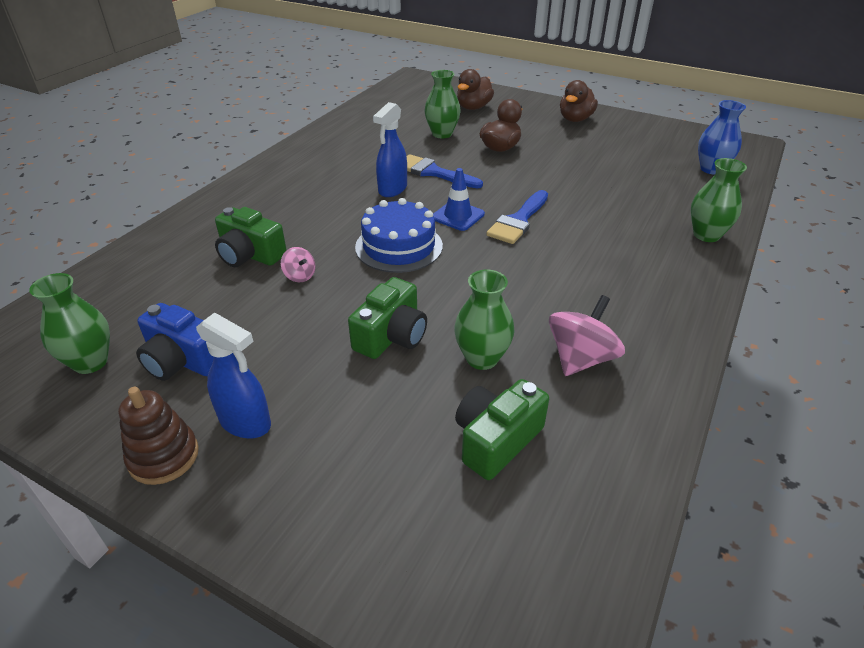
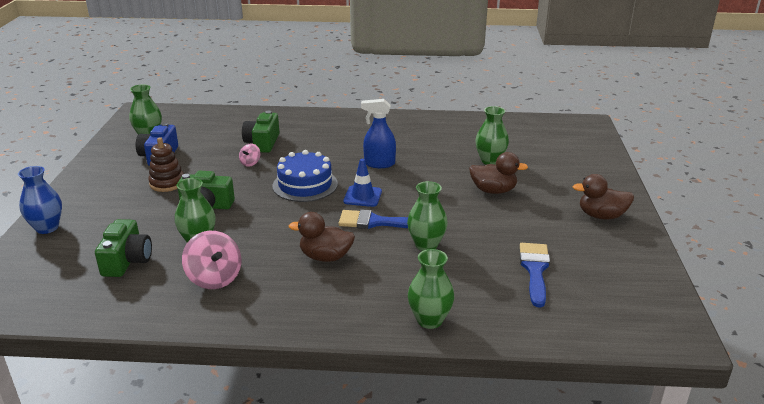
camera: 65 degrees right, 10 degrees down
(164, 456) = (91, 174): brown stacking toy -> brown stacking toy (167, 183)
(246, 423) = (119, 186): blue spray bottle -> none
(433, 172) = (420, 172): blue brush -> blue brush (535, 270)
(473, 107) = (560, 162): brown duck -> brown duck (325, 257)
(496, 440) = (127, 261): green camera -> green camera turned 75 degrees clockwise
(579, 205) = (426, 245): none -> green vase
(580, 358) = (214, 278): pink spinning top -> pink spinning top turned 45 degrees clockwise
(711, 169) = (577, 312): blue vase -> blue vase (47, 228)

